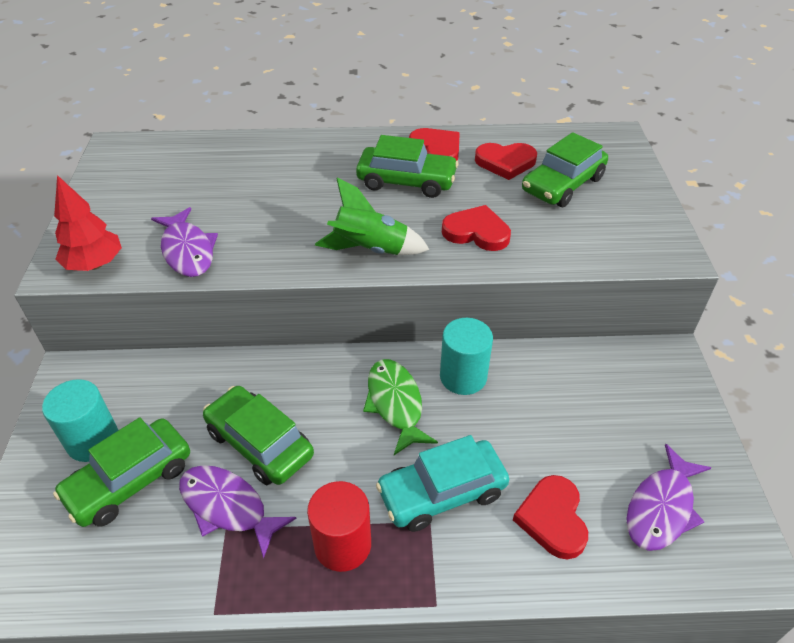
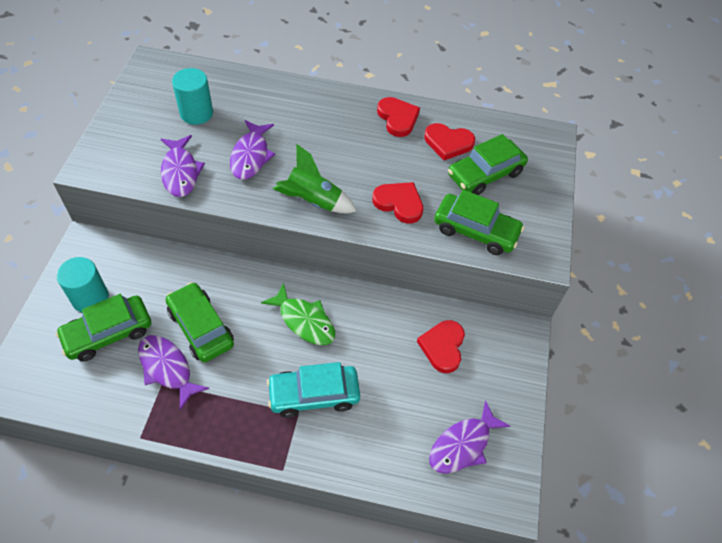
camera: 10 degrees right, 10 degrees up
(95, 264) = (112, 169): red tree -> none
(273, 217) = (251, 156): none -> purple fish
(342, 544) = (235, 414): red cylinder -> none
(395, 404) = (304, 321): green fish -> green fish turned 135 degrees clockwise
(406, 181) = (363, 144): green car -> green car (476, 230)
(463, 377) = (361, 311): turquoise cylinder -> turquoise cylinder (196, 113)
(552, 519) = (383, 432): red heart -> red heart (442, 347)

